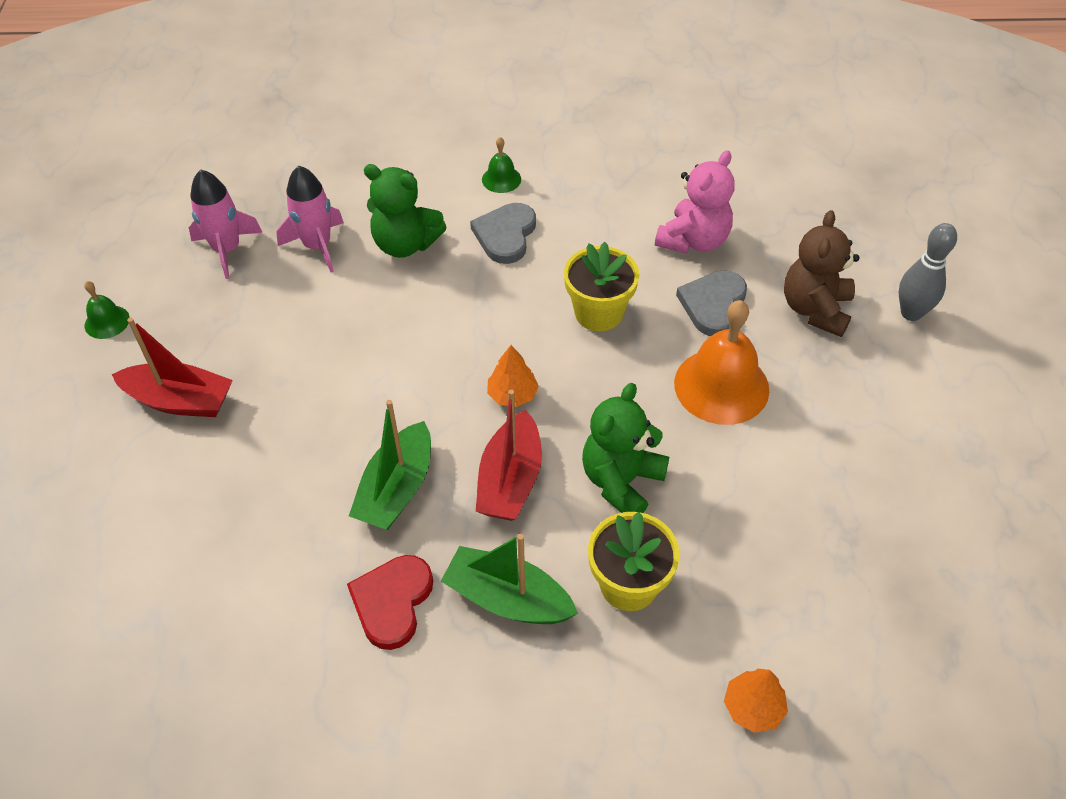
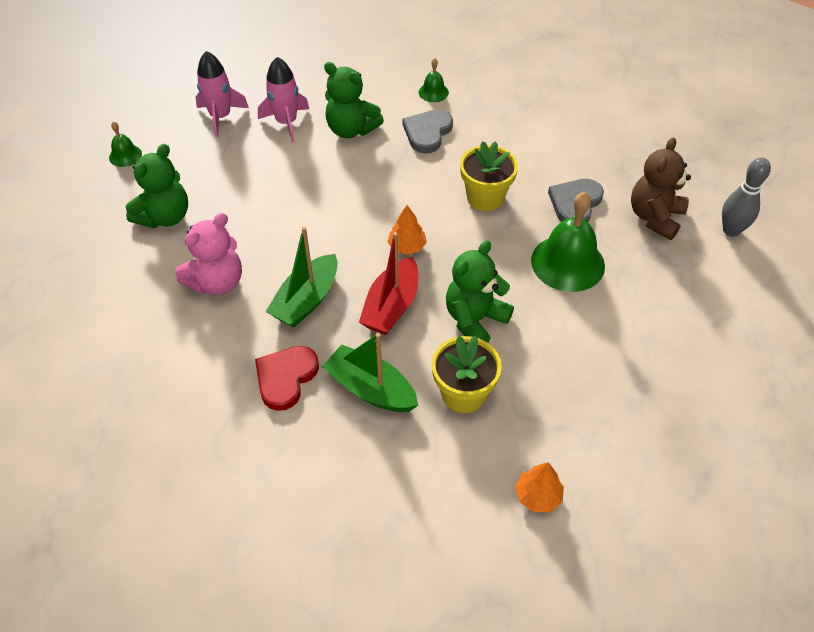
camera: 10 degrees right, 0 degrees up
(180, 401) = (165, 217): red boat -> green teddy bear
(693, 240) = (570, 155): pink teddy bear -> pink teddy bear (217, 282)
(721, 386) = (567, 263): orange bell -> green bell

